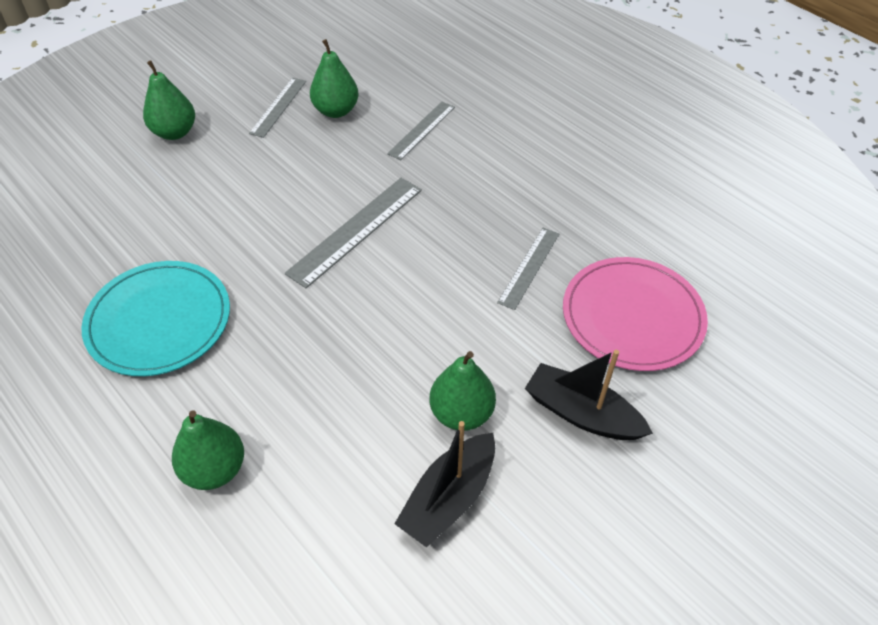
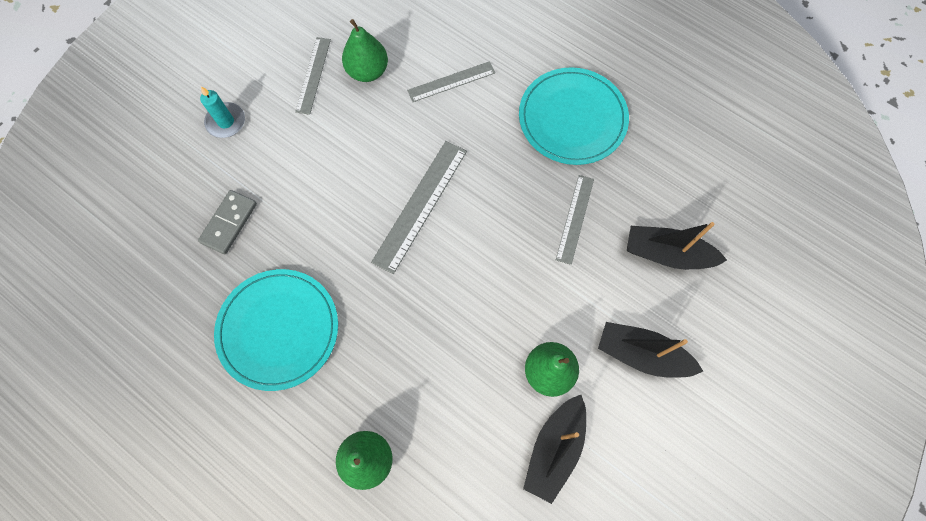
camera: 10 degrees left, 20 degrees up
(143, 217) = (229, 223): none -> grey domino
(175, 132) = (226, 122): green pear -> turquoise candle
(422, 130) = (451, 82): grey ruler -> grey ruler turned 45 degrees clockwise
(547, 177) = (572, 118): none -> turquoise plate
(632, 316) = (667, 254): pink plate -> black boat

